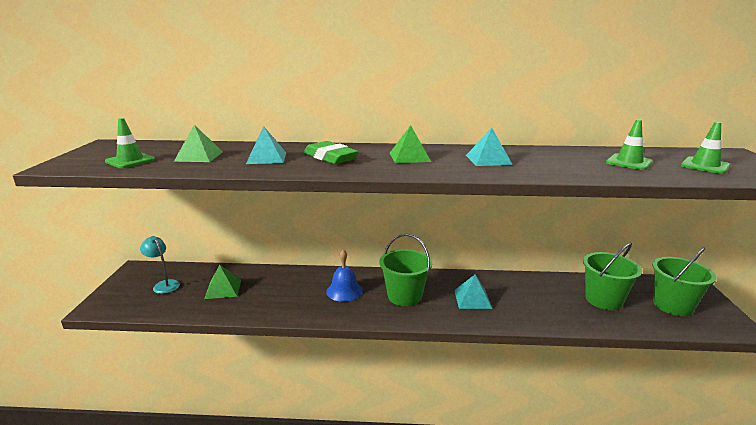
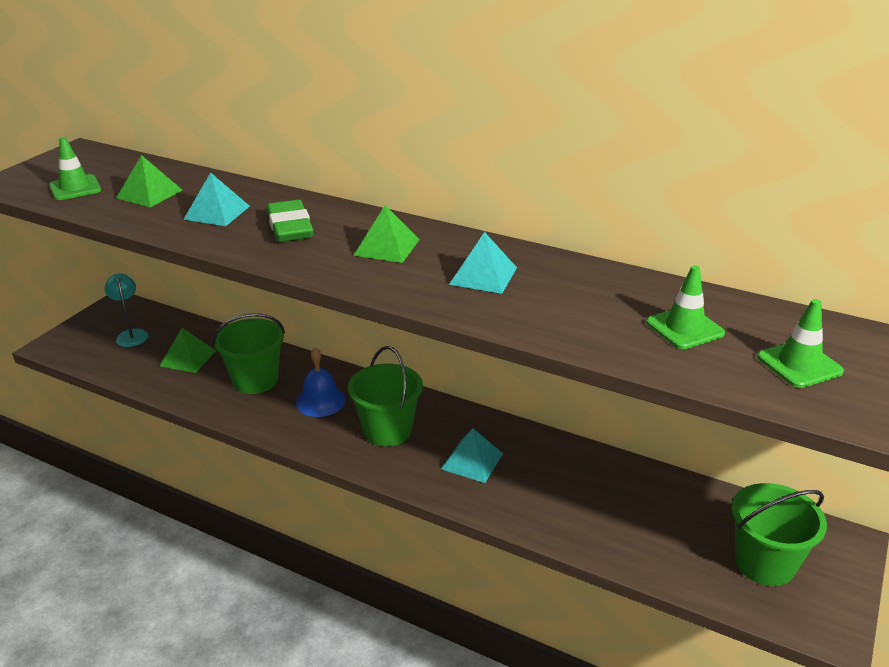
camera: 25 degrees right, 10 degrees up
(603, 300) = (662, 520): green bucket -> green bucket (255, 380)

